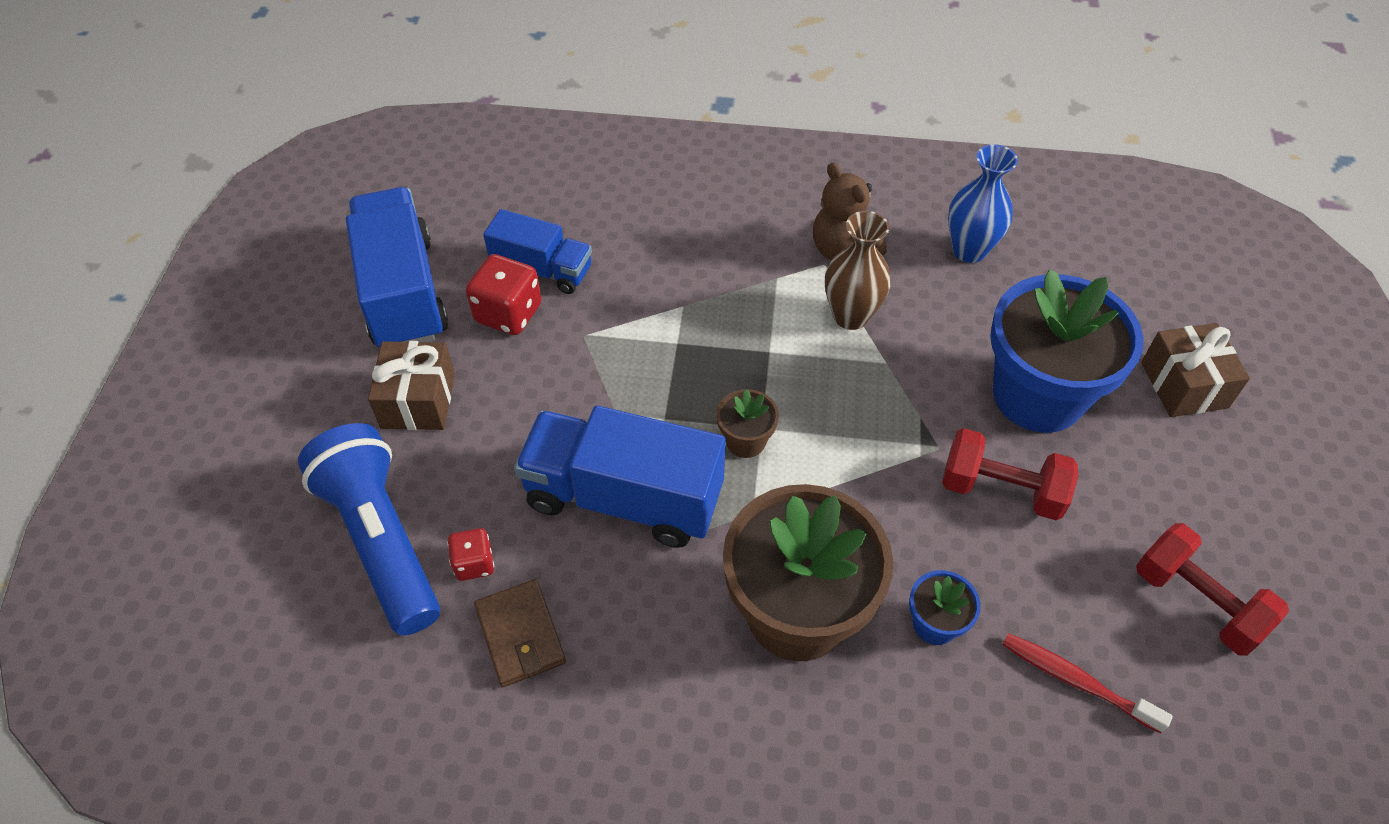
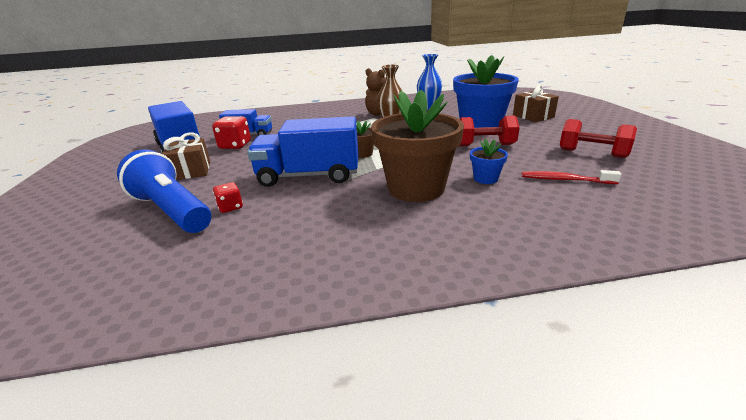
camera: 15 degrees left, 25 degrees down
(520, 635) = (264, 223): brown wallet -> none

